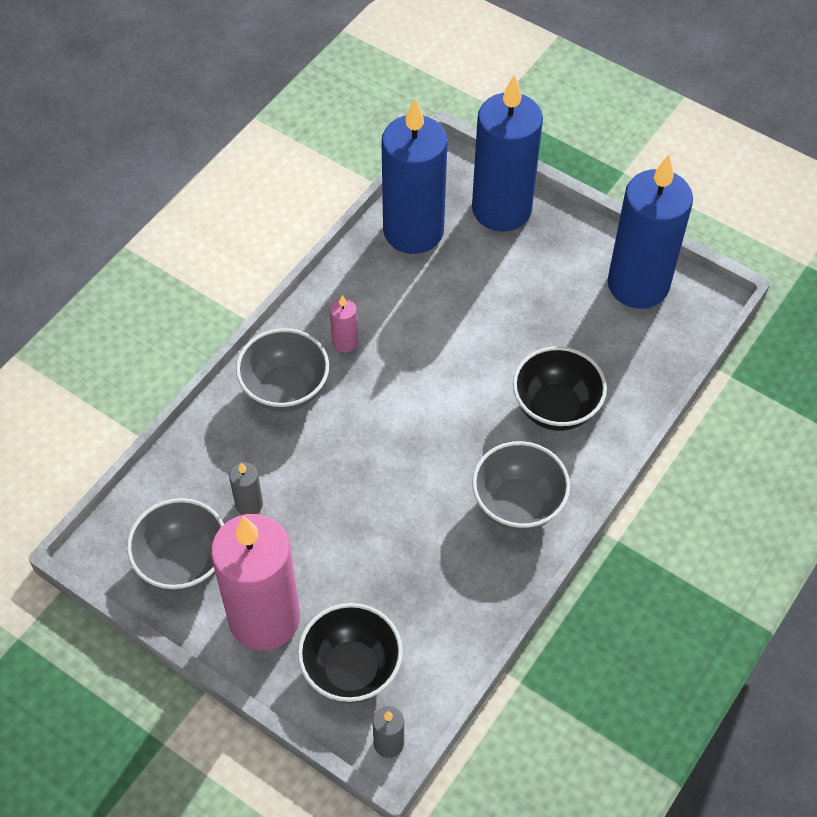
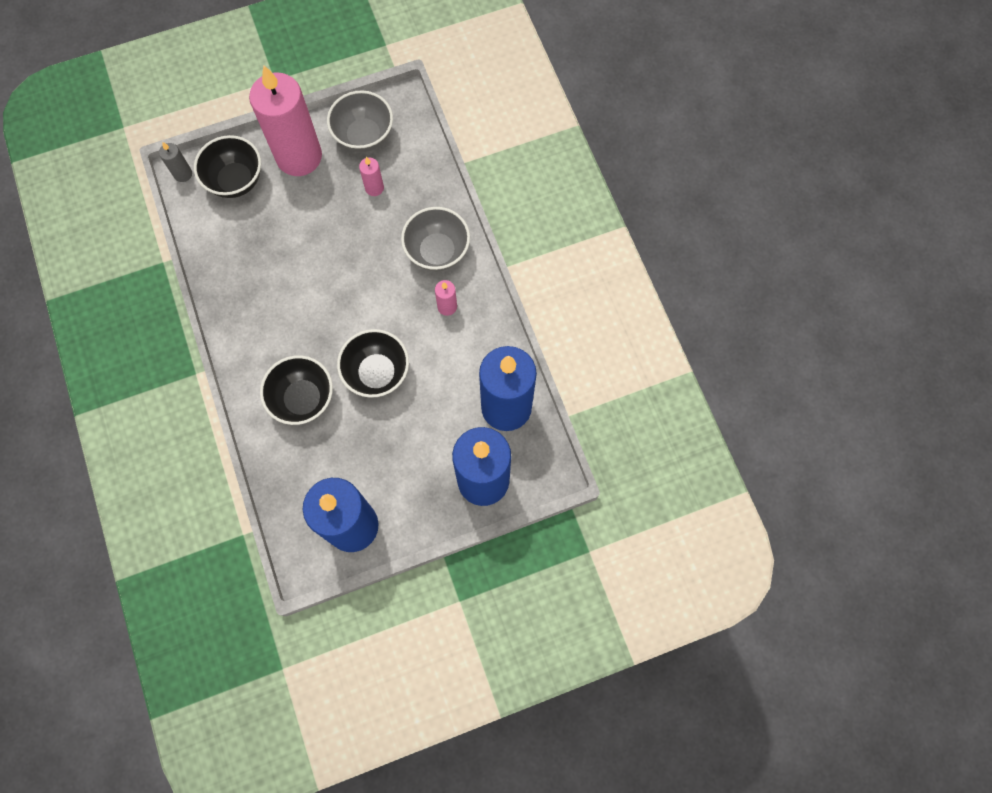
camera: 125 degrees right, 15 degrees up
(249, 504) = (374, 188): grey candle -> pink candle
(470, 359) = (377, 373): none -> black bowl
(518, 505) = (258, 330): grey bowl -> none

